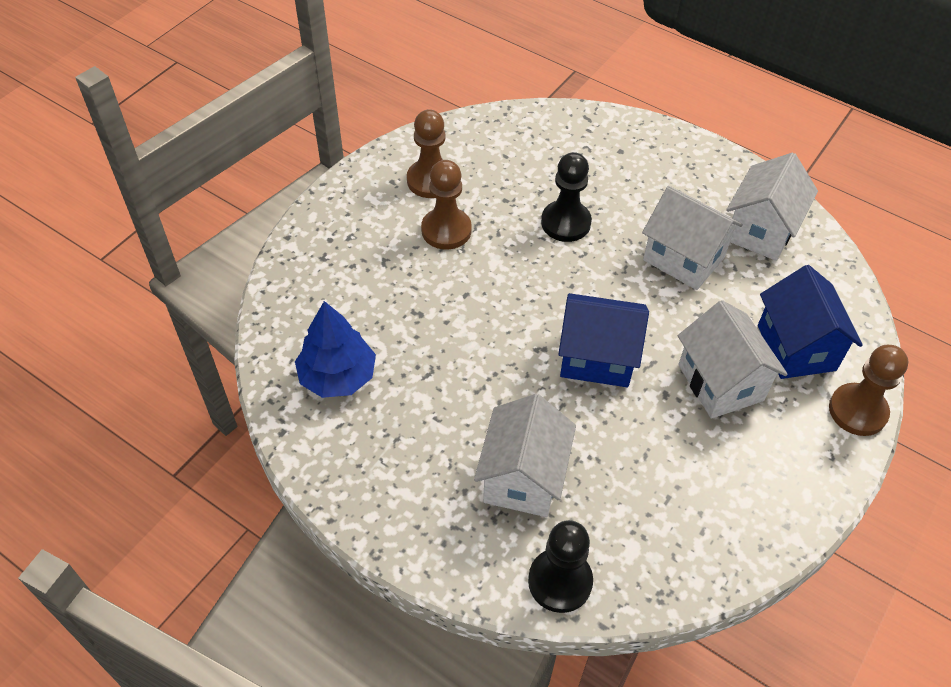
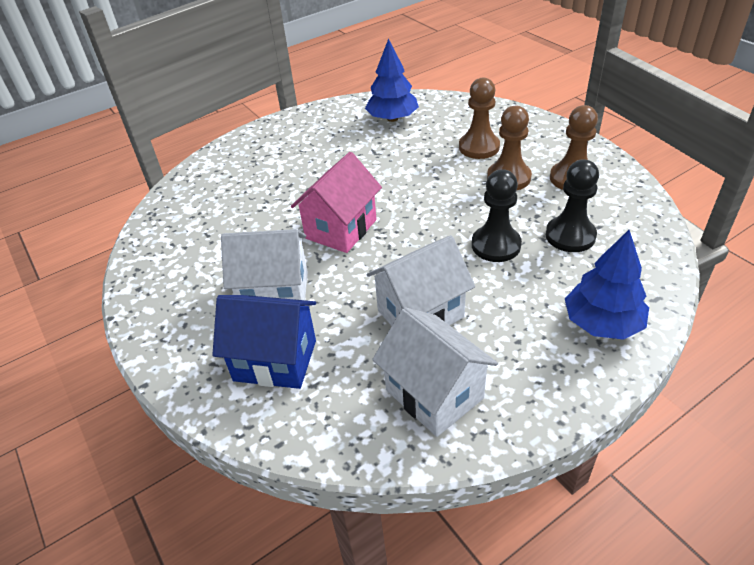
camera: 115 degrees right, 10 degrees down
(523, 478) = (271, 175): white house -> none
(560, 581) = (196, 177): black pawn -> black pawn (570, 236)
(597, 358) = (341, 229): blue house -> pink house
(632, 145) = (602, 323): none -> blue tree
(857, 411) = (185, 378): brown pawn -> brown pawn (479, 147)

